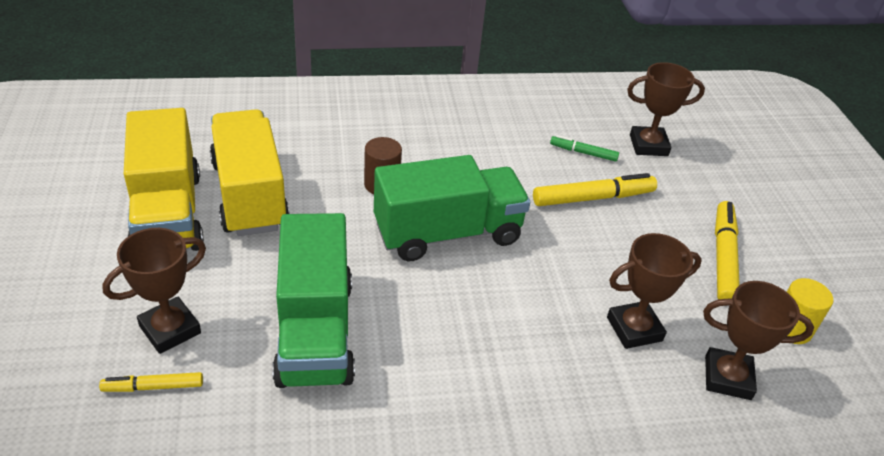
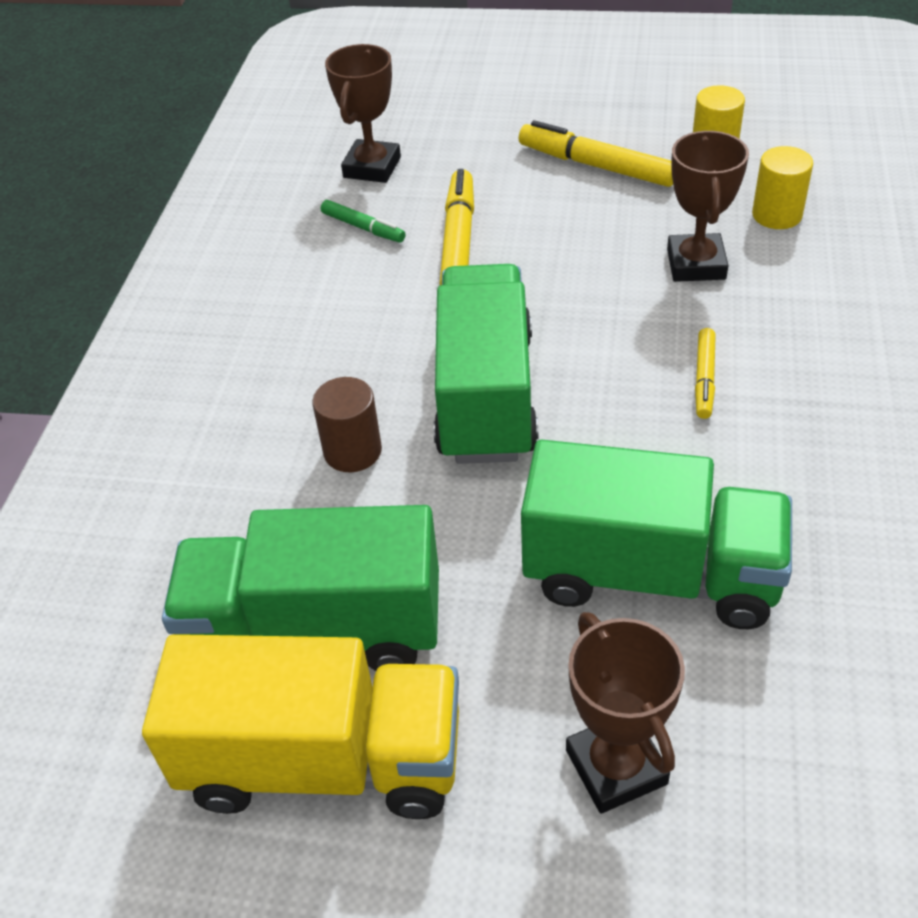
camera: 65 degrees left, 5 degrees up
(153, 387) = (735, 795): yellow marker -> yellow marker (704, 379)
(249, 195) = (316, 630): yellow truck -> green truck
(583, 153) = (363, 228): green marker -> green marker turned 90 degrees counterclockwise
(727, 378) = (777, 215): brown trophy -> yellow cylinder

